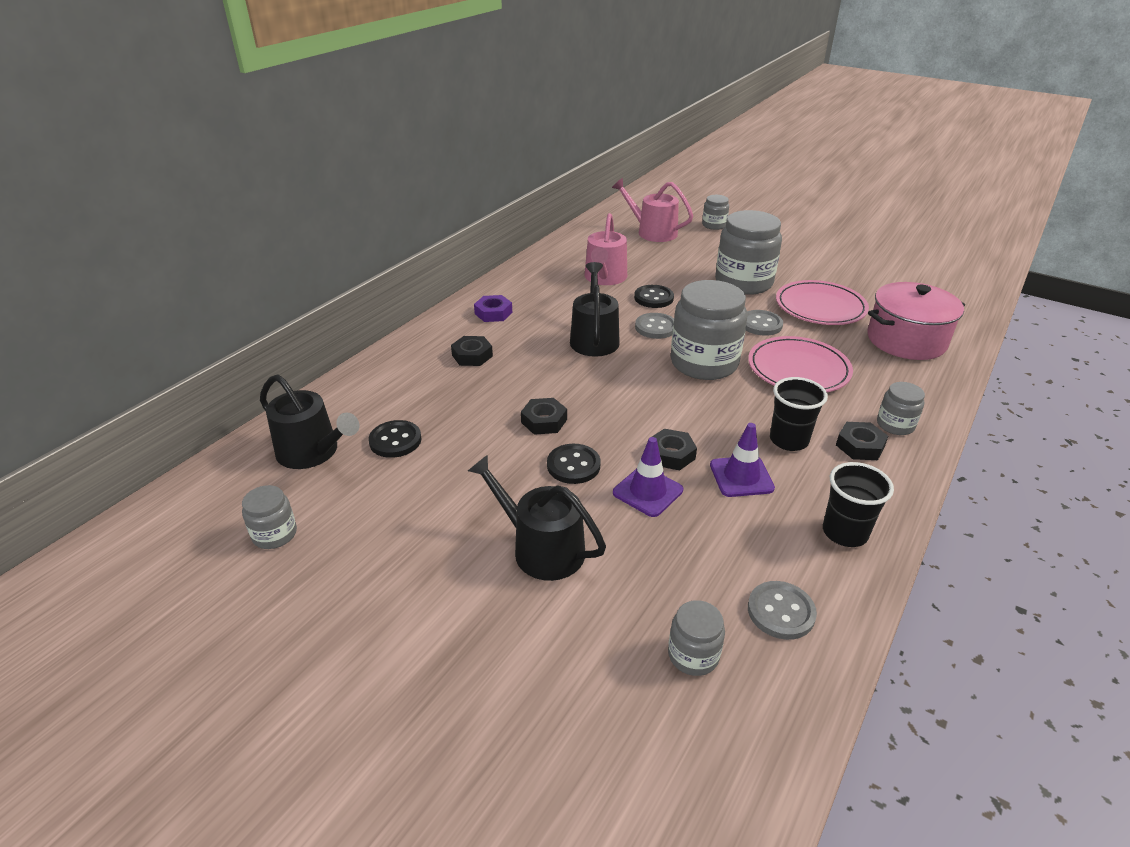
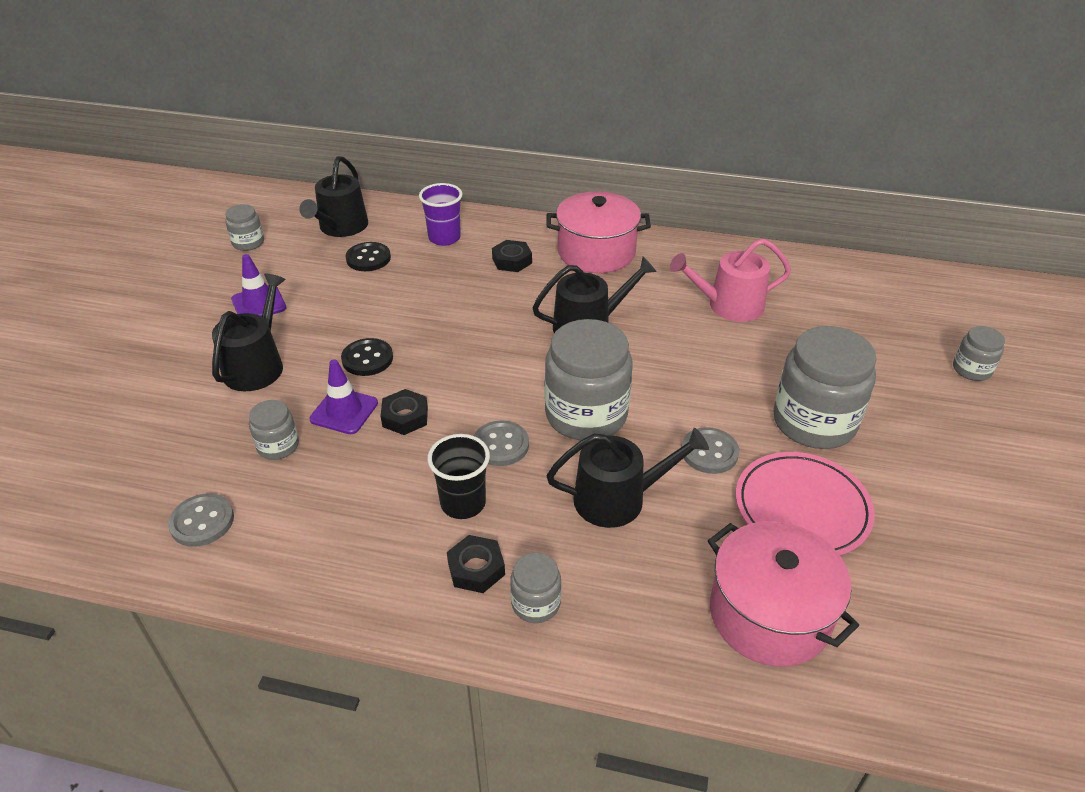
camera: 70 degrees right, 5 degrees up
(400, 386) = (444, 238): none -> purple cup
(493, 313) = (596, 252): purple nut -> pink pot
(544, 421) = (427, 327): black nut -> none
(652, 232) = (889, 318): pink watering can -> none
(653, 298) = (709, 351): black button -> none
(655, 327) = (641, 365): grey button -> grey button (501, 445)
(693, 655) = (150, 472): grey jar -> grey jar (278, 446)
(741, 476) = (386, 472): purple traffic cone -> purple traffic cone (259, 304)
(798, 369) = (618, 498): pink plate -> black watering can
(844, 533) = (318, 562): black cup -> none

